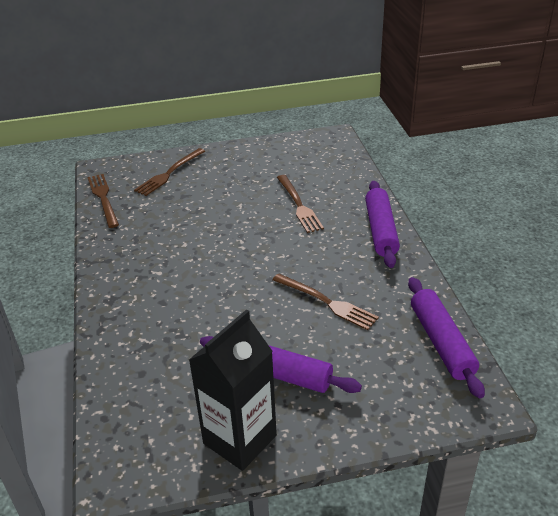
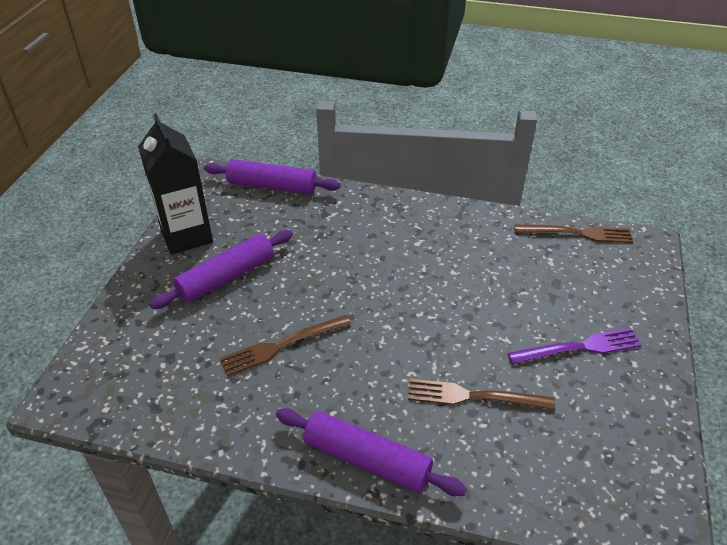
camera: 115 degrees right, 5 degrees up
(169, 173) = (613, 297): brown fork -> none
(226, 177) = (579, 347): none -> purple fork
(441, 342) = (153, 410): purple rolling pin -> purple rolling pin (272, 186)

